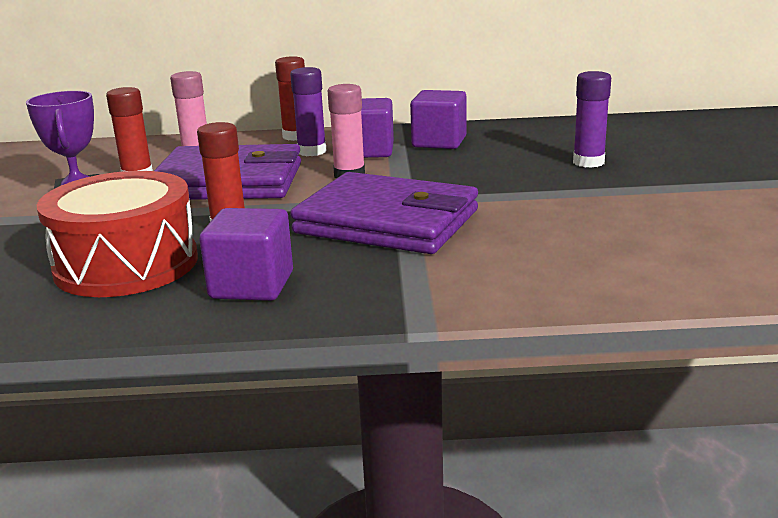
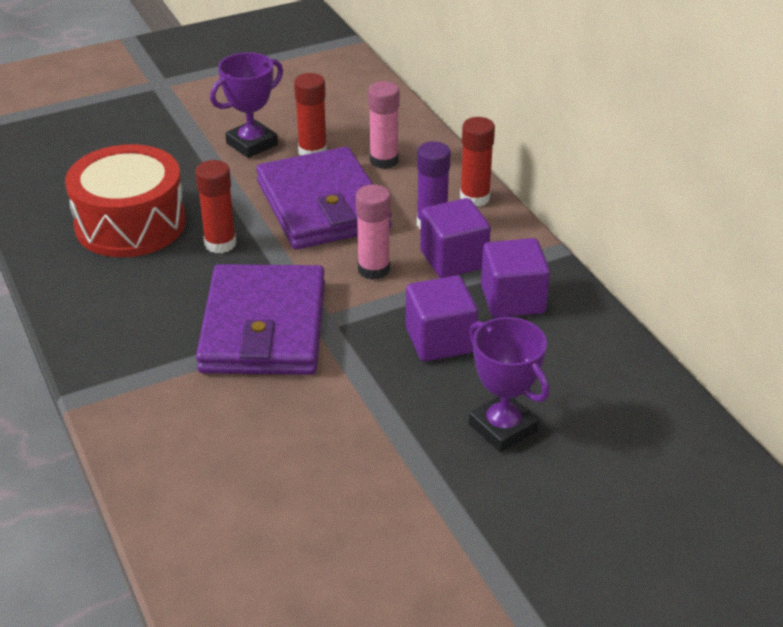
camera: 65 degrees right, 15 degrees up
(252, 285) = (113, 296): purple cube -> purple cube (440, 340)
(588, 162) = (503, 428): purple glue stick -> purple trophy

